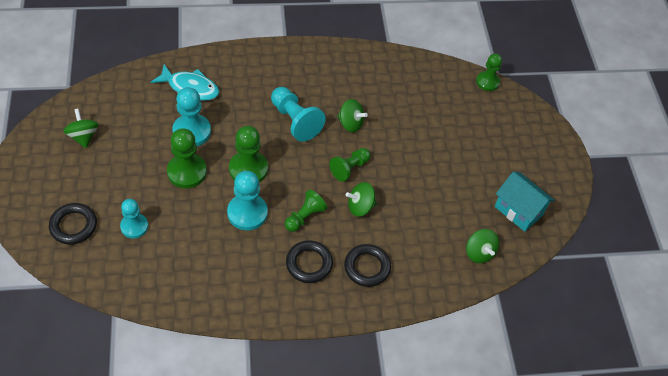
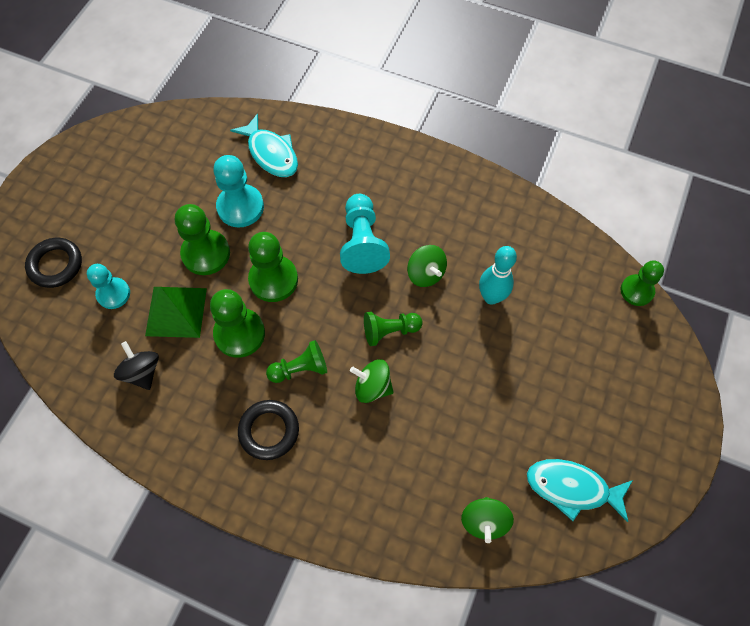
camera: 35 degrees right, 10 degrees up
(83, 136) = (127, 166): green spinning top -> none
(191, 218) = (176, 312): none -> green pyramid
(193, 267) = (142, 372): none -> black spinning top
(247, 213) = (239, 334): turquoise pawn -> green pawn
(367, 267) = (333, 469): black ring -> none
(401, 121) = (491, 297): none -> turquoise bowling pin
(518, 210) = (572, 488): turquoise house -> turquoise fish

